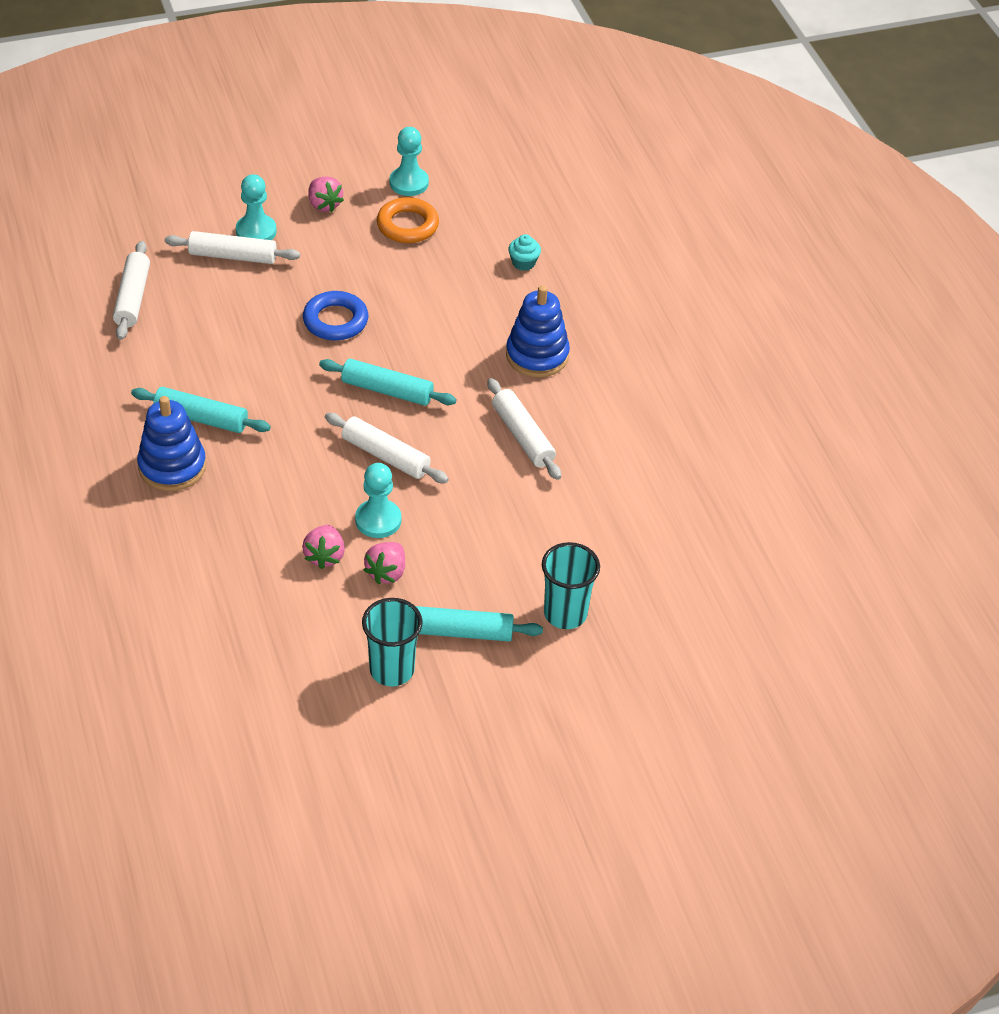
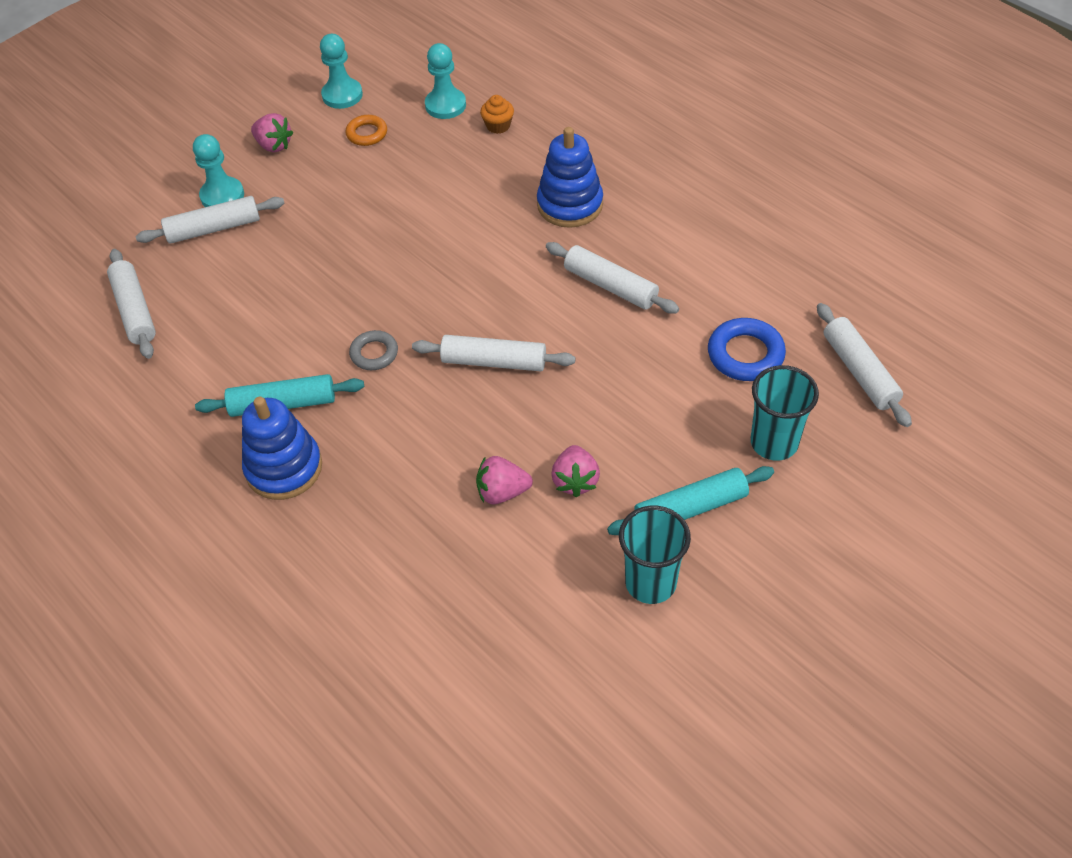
camera: 20 degrees left, 5 degrees up
(296, 409) = (374, 353): none -> grey ring
(324, 556) = (502, 492): pink strawberry -> pink strawberry turned 105 degrees clockwise
(335, 321) = (356, 250): blue ring -> blue ring (745, 354)
(378, 520) = (530, 430): turquoise pawn -> turquoise pawn (445, 105)
(387, 390) = (452, 296): turquoise rolling pin -> none
(407, 225) = (367, 134): orange ring -> orange ring, size x0.64
(523, 263) = (498, 126): turquoise cupcake -> orange cupcake
(679, 591) = (859, 371): none -> white rolling pin

